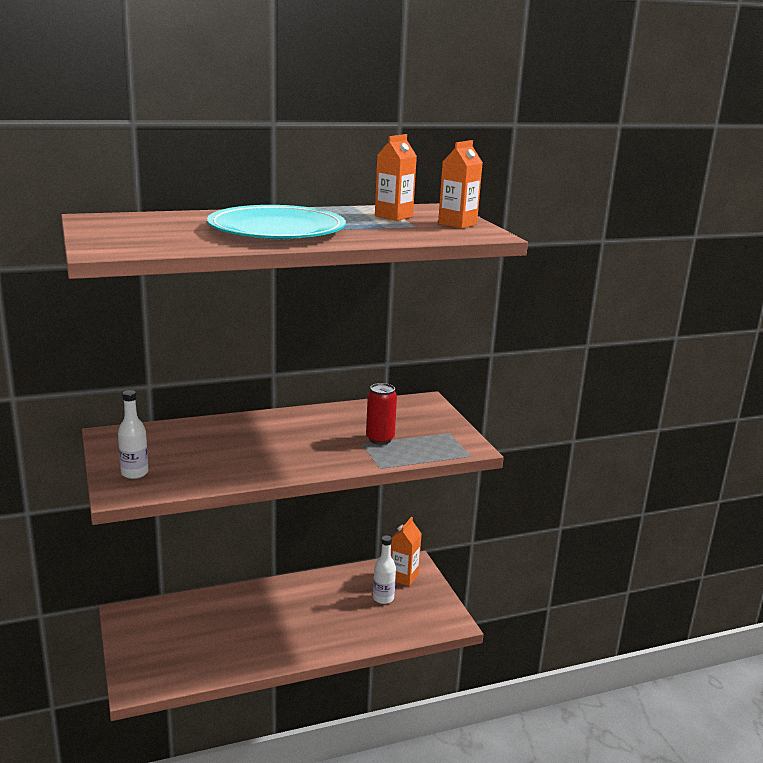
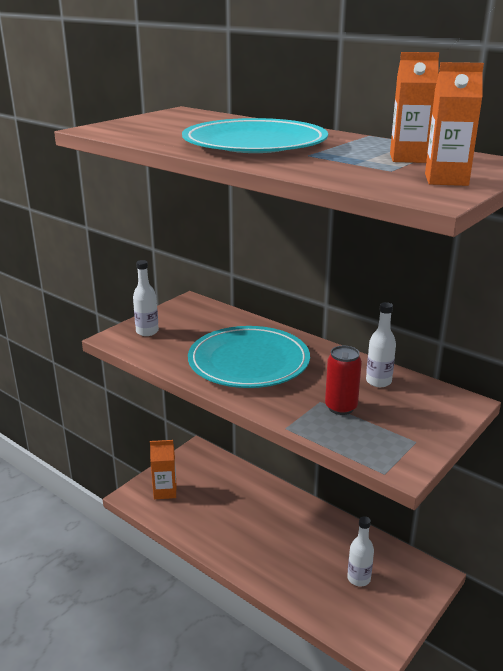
camera: 60 degrees right, 5 degrees up
(265, 448) = (249, 362): none -> turquoise plate
(364, 414) = (378, 381): none -> white bottle
(403, 577) = (404, 578): orange carton -> orange carton (165, 491)

